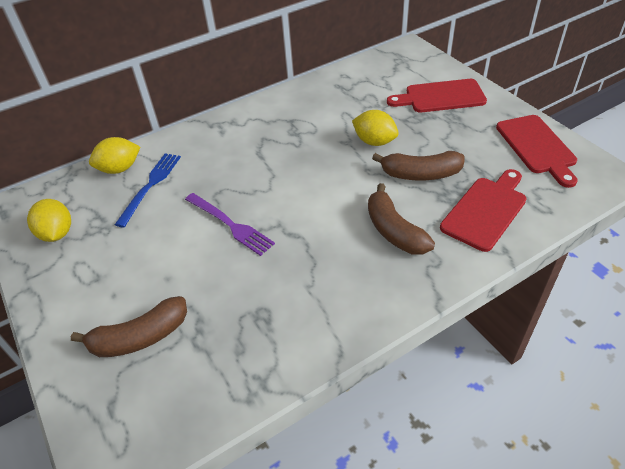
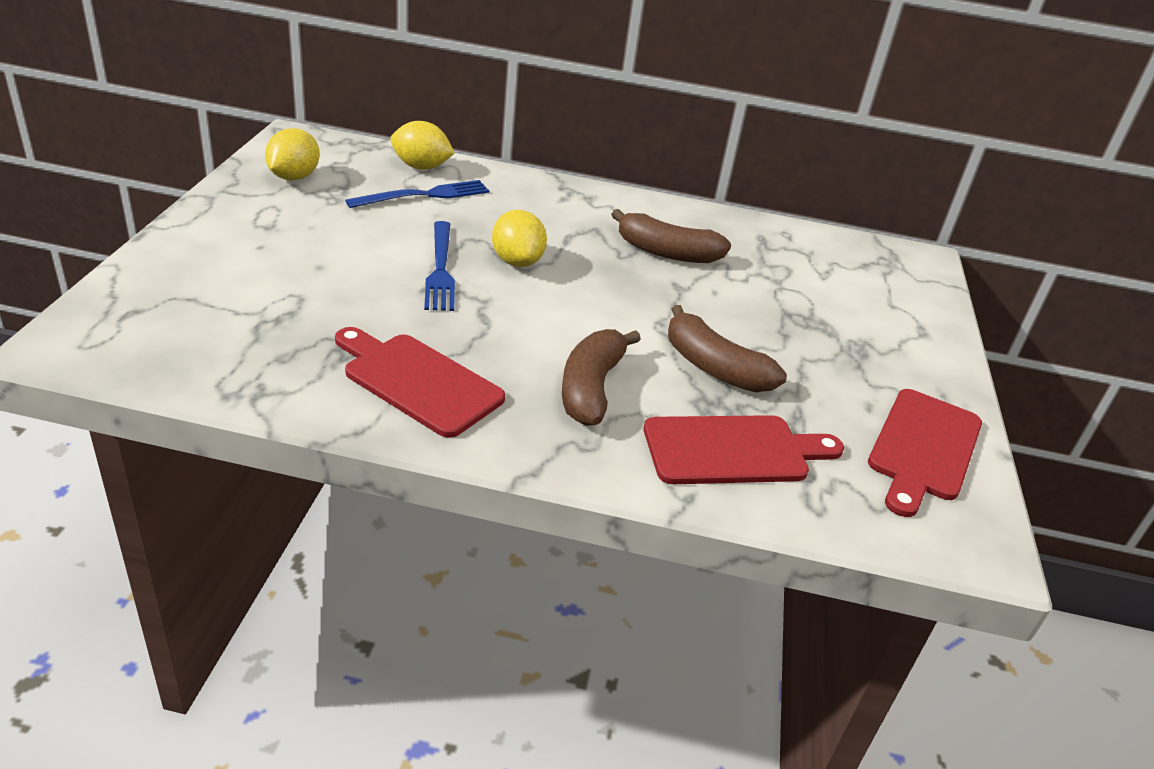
camera: 35 degrees right, 10 degrees down
(140, 337) = (228, 288): brown banana -> brown banana (667, 252)
(230, 225) = (440, 269): purple fork -> blue fork
(374, 141) = (713, 307): yellow lemon -> yellow lemon (517, 261)
(441, 97) = (877, 323): red cutting board -> red cutting board (417, 381)

